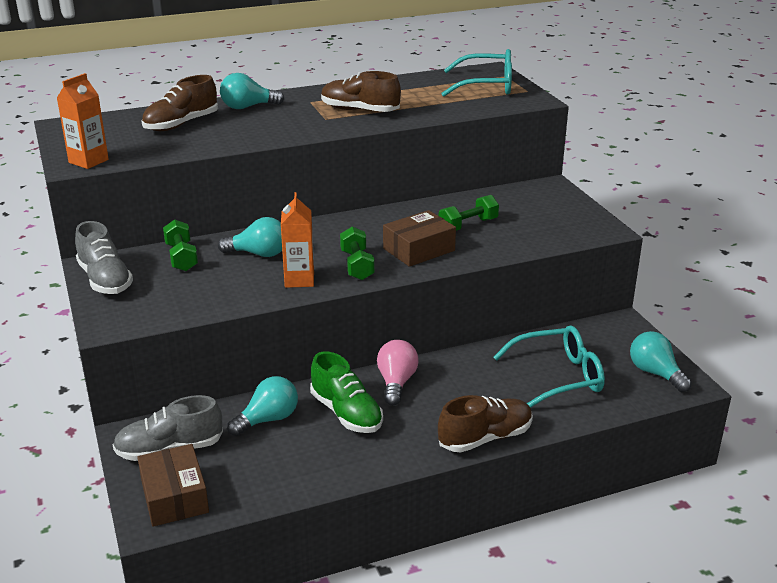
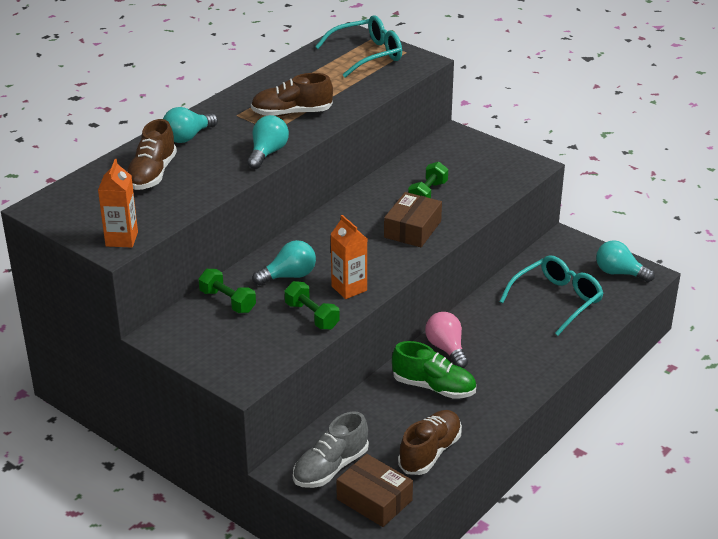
camera: 30 degrees left, 5 degrees up
(105, 280) = (187, 344): grey shoe -> none
(268, 419) = (380, 415): turquoise light bulb -> turquoise light bulb (267, 153)
(357, 265) = (380, 260): green dumbbell -> green dumbbell (312, 316)
(485, 438) = (549, 367): brown shoe -> brown shoe (430, 452)

